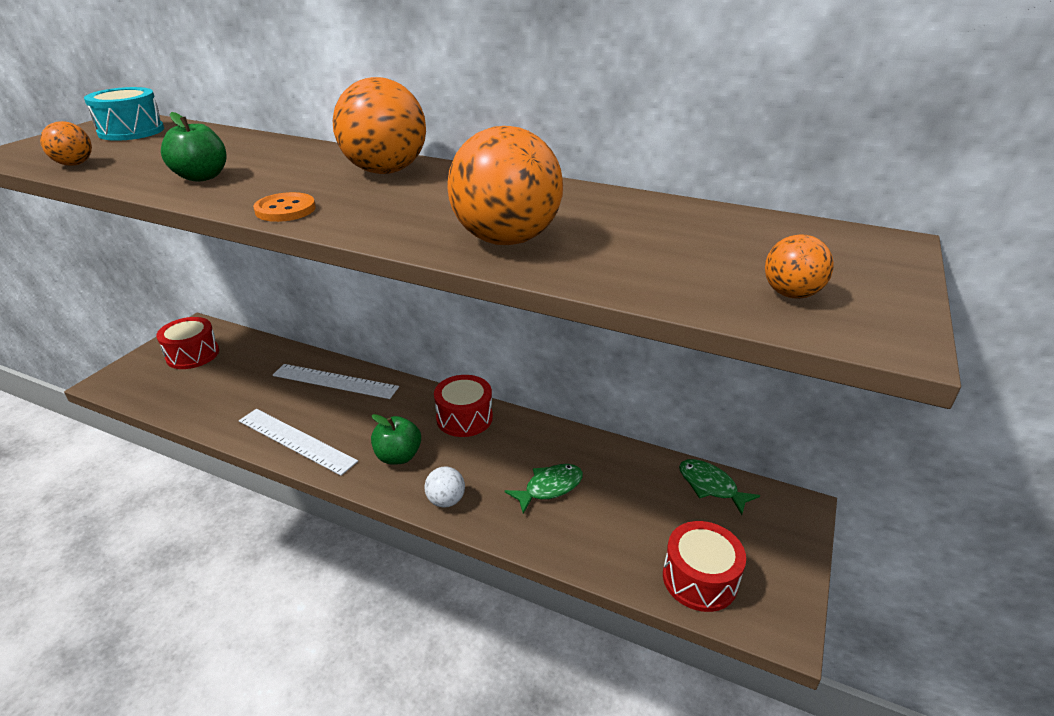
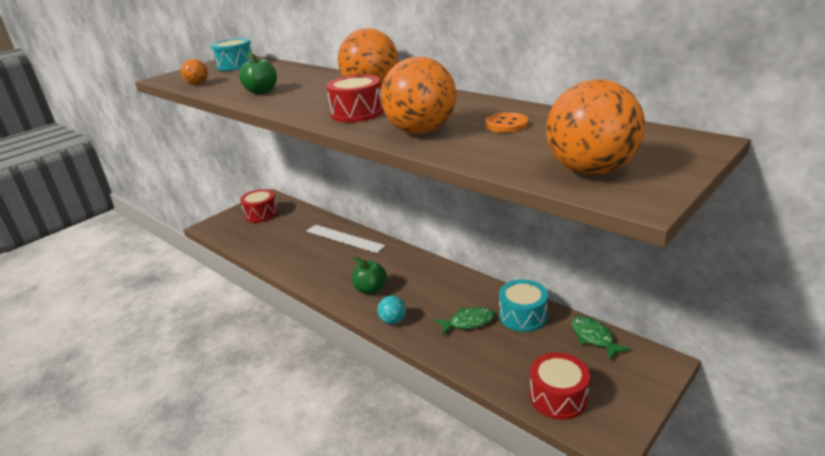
camera: 20 degrees right, 5 degrees down
(285, 210) = (299, 111): orange button -> orange button (506, 124)
(296, 440) = (308, 272): white ruler -> none
(446, 500) = (393, 320): white ball -> turquoise ball
(464, 418) = (424, 270): red drum -> red drum (357, 113)
(615, 468) = (523, 316): none -> turquoise drum
(791, 294) = (591, 170): orange ball -> orange ball, size x2.06

